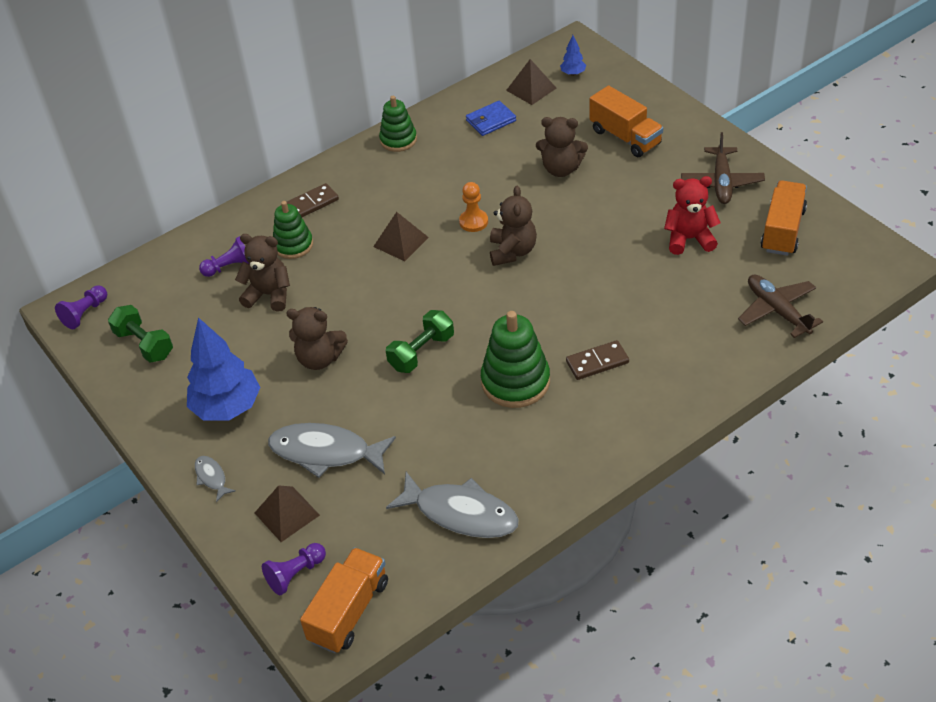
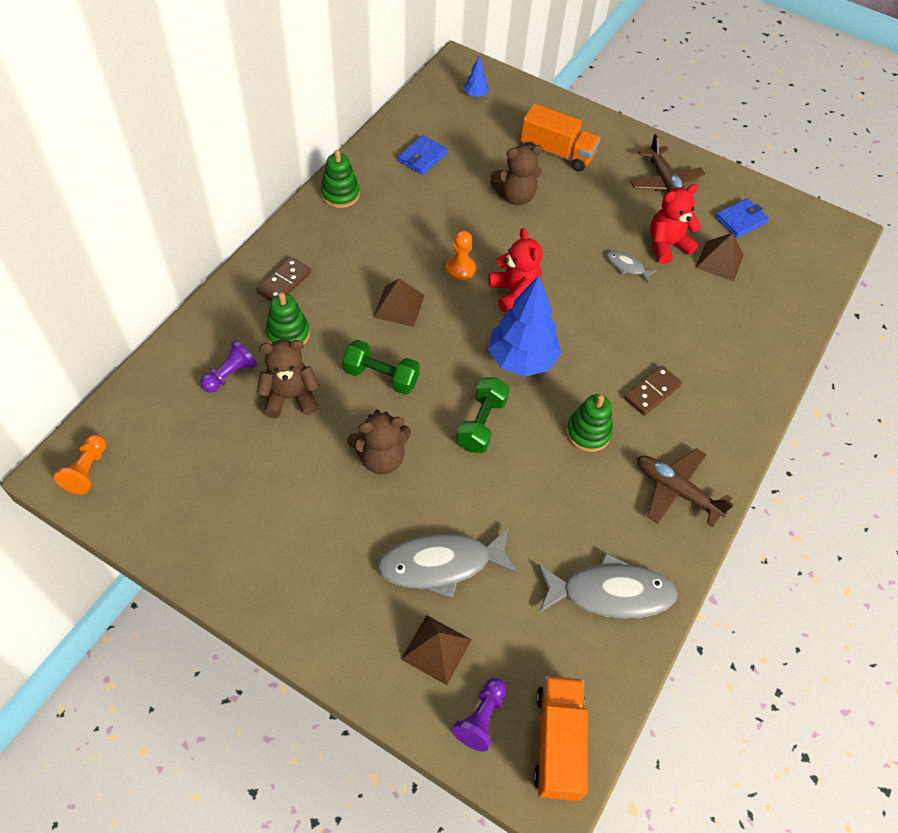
camera: 30 degrees left, 10 degrees up
(85, 313) = (87, 470): purple pawn -> orange pawn
(144, 344) = (177, 490): green dumbbell -> green dumbbell (381, 376)
(211, 477) = (333, 631): grey fish -> grey fish (627, 266)
(227, 408) = (309, 542): blue tree -> blue tree (521, 359)
(512, 251) = (514, 293): brown teddy bear -> red teddy bear
(515, 382) = (588, 432): green stacking toy -> green stacking toy, size x0.64
(531, 89) = (444, 117): brown pyramid -> brown pyramid (719, 261)
(777, 310) = (778, 301): brown plane -> brown plane (676, 490)
(782, 230) = (740, 220): orange truck -> blue wallet

